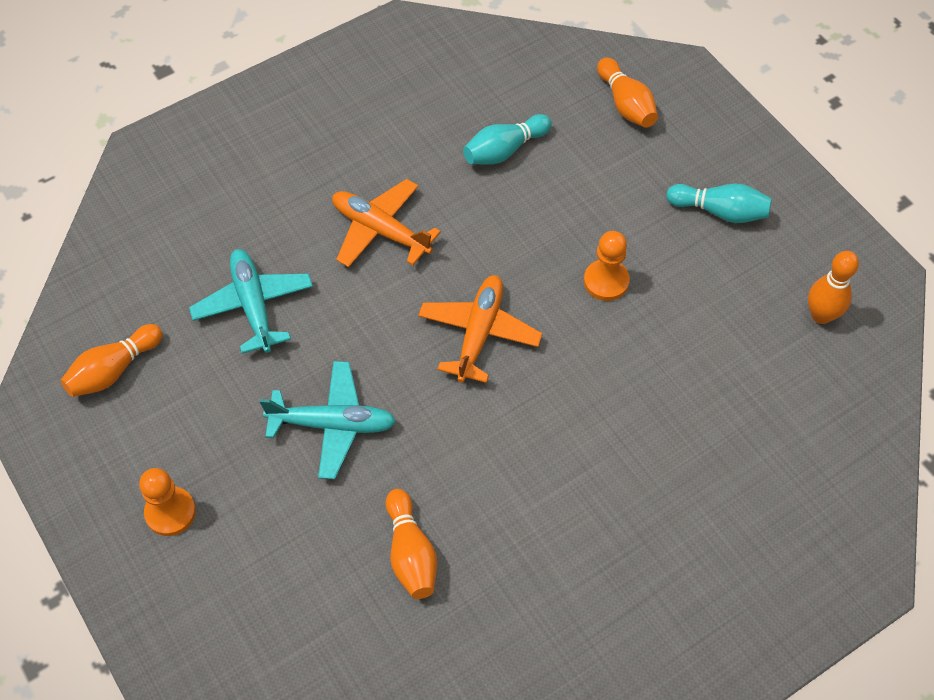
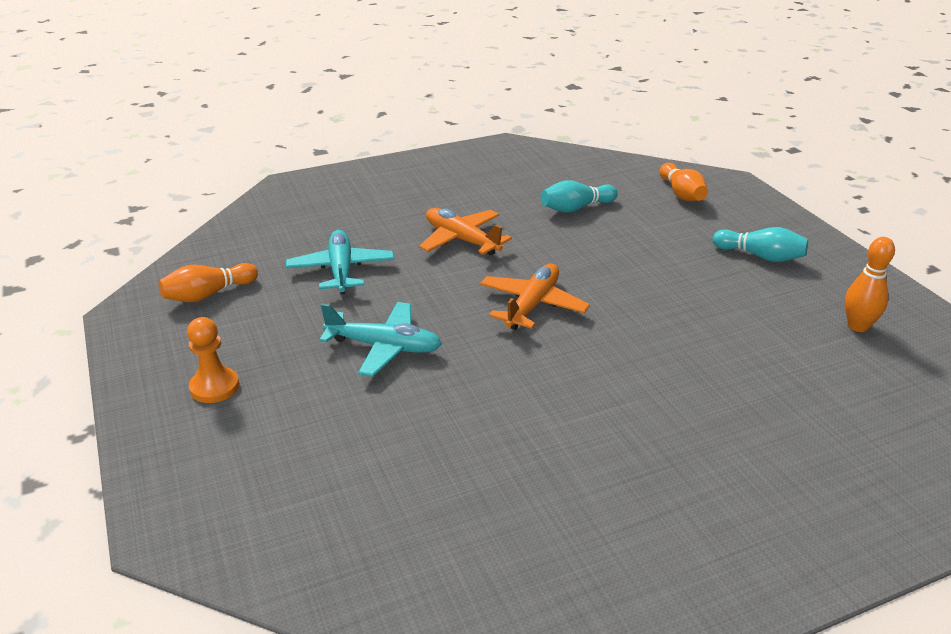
camera: 10 degrees right, 25 degrees down
(410, 553) = (431, 443): orange bowling pin -> none
(606, 281) = (653, 286): orange pawn -> none

